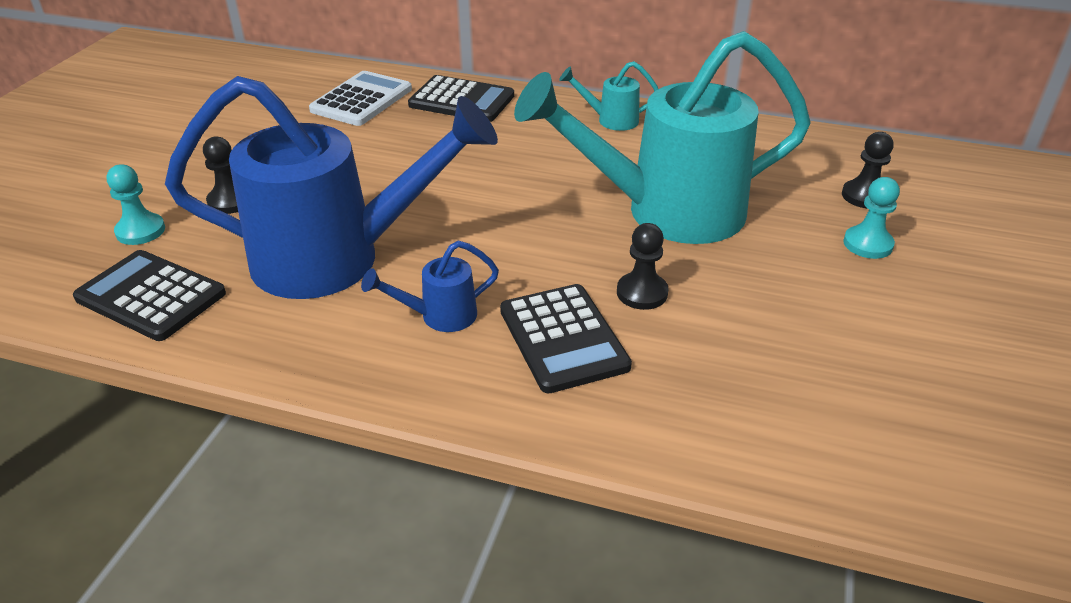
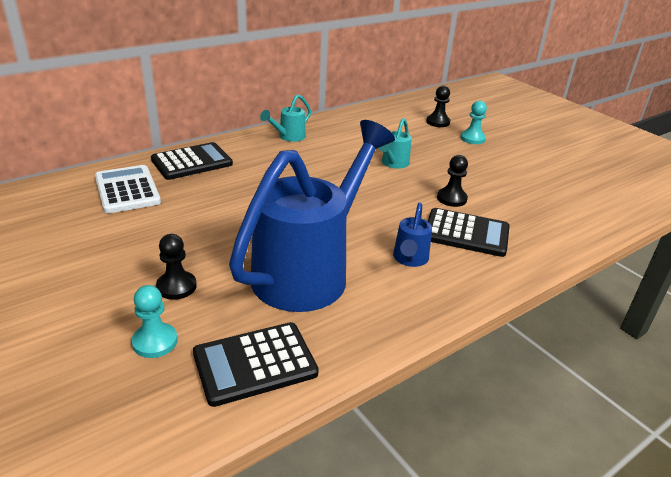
camera: 55 degrees left, 5 degrees down
(665, 213) = (393, 164): turquoise watering can -> turquoise watering can, size x0.41

